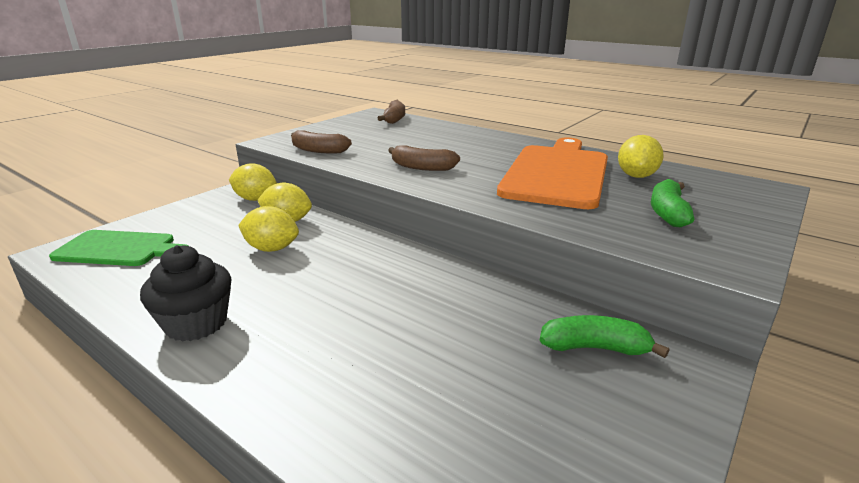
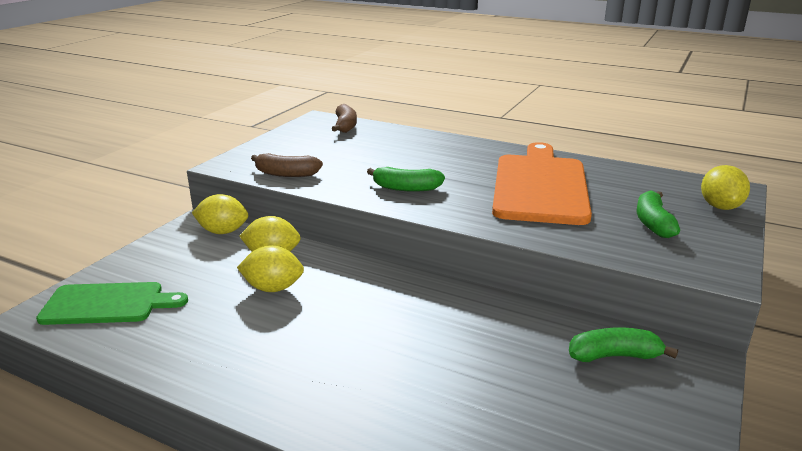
camera: 10 degrees left, 0 degrees up
(196, 323) = (242, 374): black cupcake -> none
(422, 167) = (406, 188): brown banana -> green banana
(636, 176) = (614, 183): yellow lemon -> yellow lemon (720, 207)

